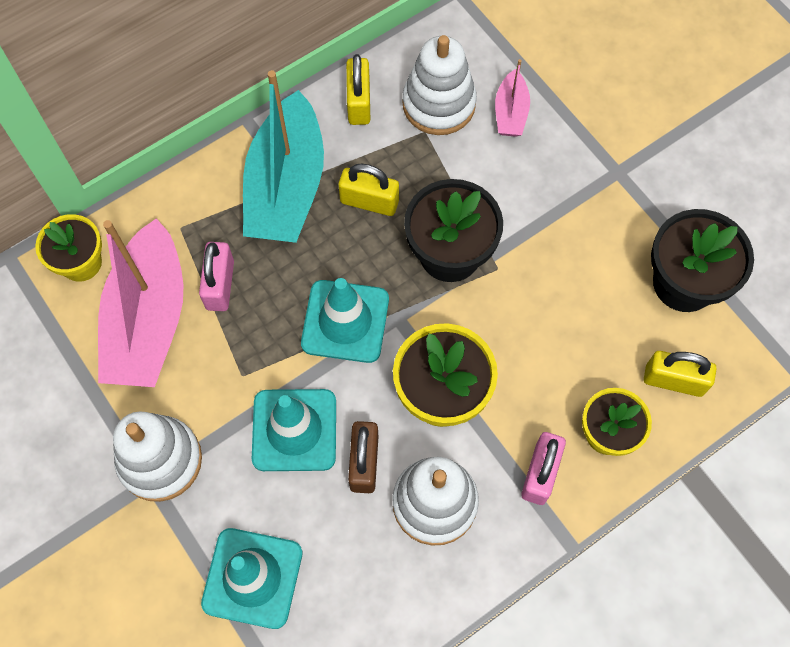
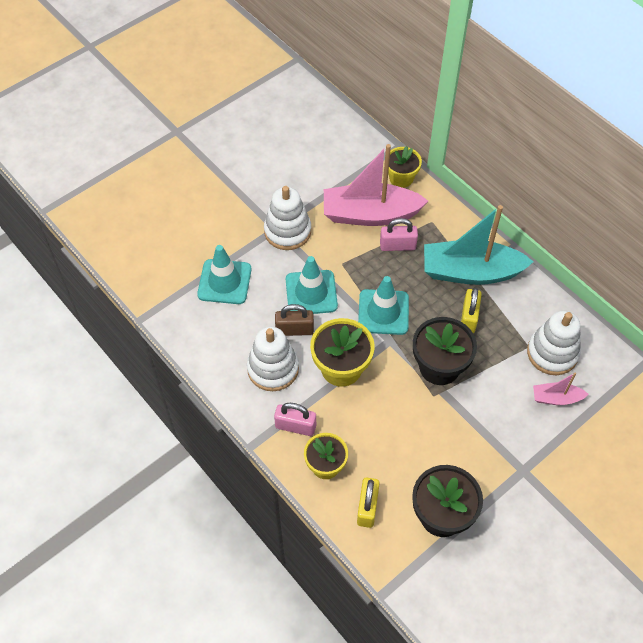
camera: 85 degrees right, 10 degrees down
(359, 102) = (542, 306): yellow padlock -> none

